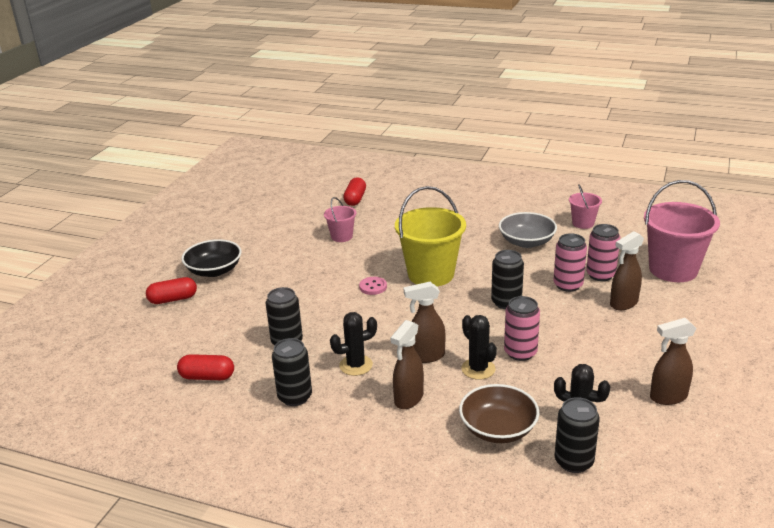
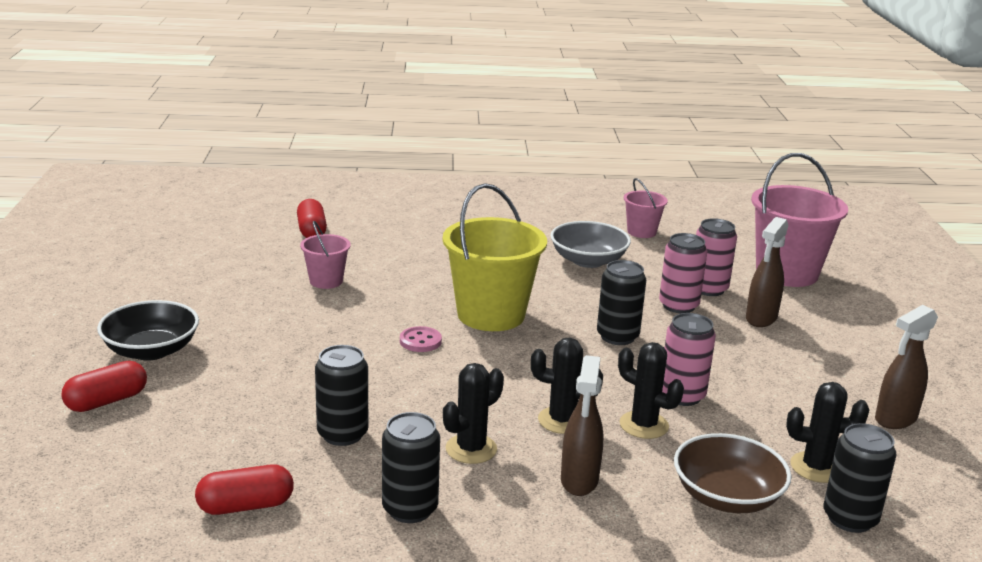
camera: 25 degrees left, 5 degrees down
(426, 356) = (562, 420): brown spray bottle -> black cactus

